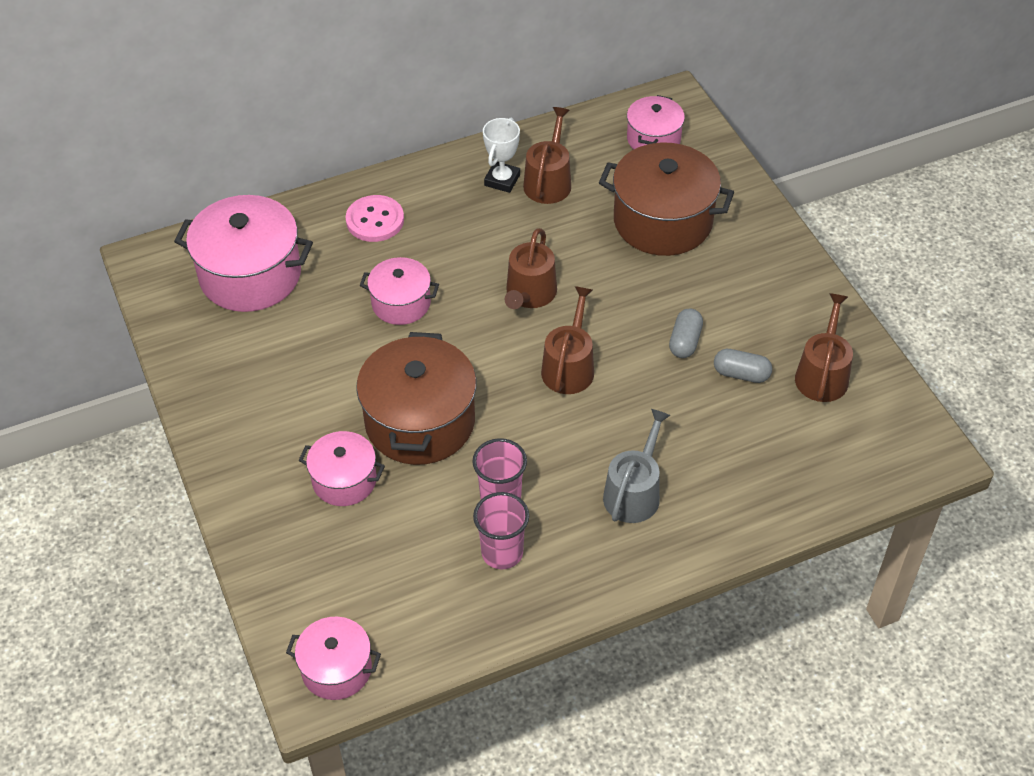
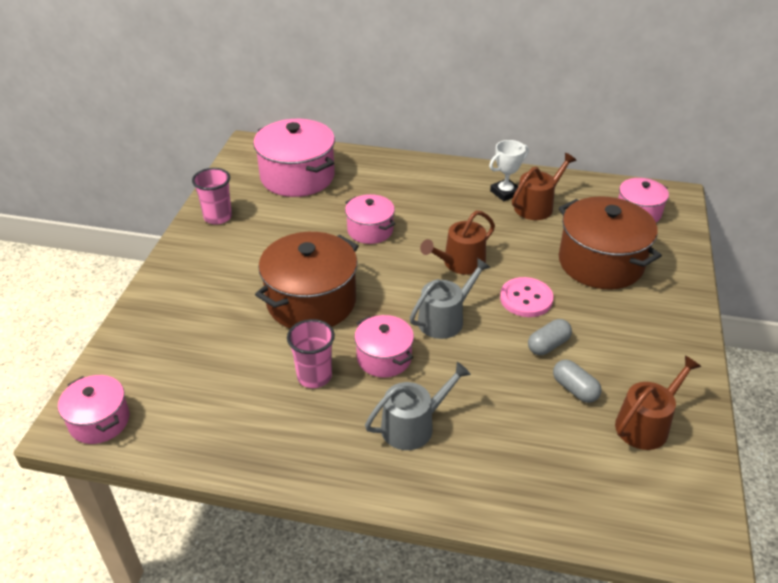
camera: 35 degrees right, 10 degrees down
(344, 480) = (229, 310): pink pot -> pink pot (384, 358)
(375, 220) = (400, 180): pink button -> pink button (526, 299)
(502, 553) = (279, 411): pink cup -> pink cup (218, 217)
(569, 367) = (445, 319): brown watering can -> grey watering can

